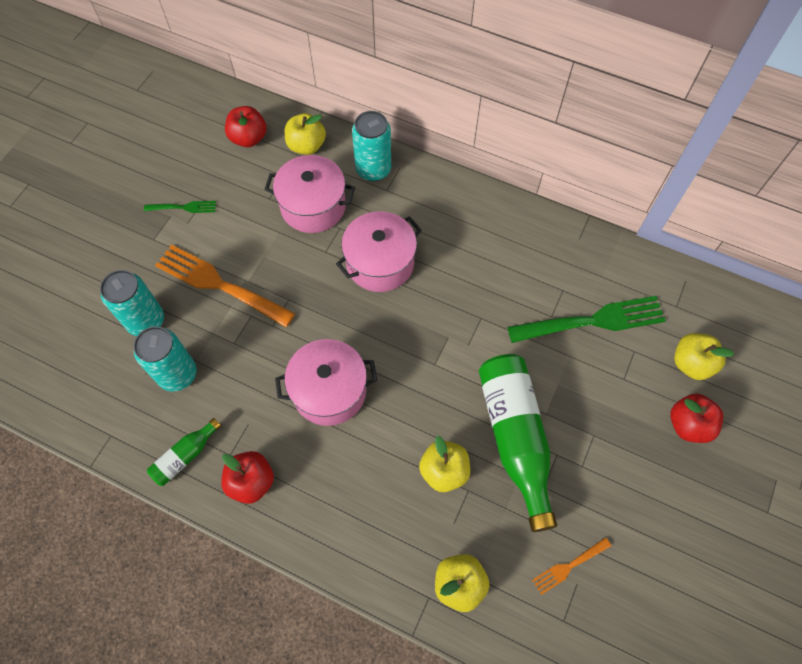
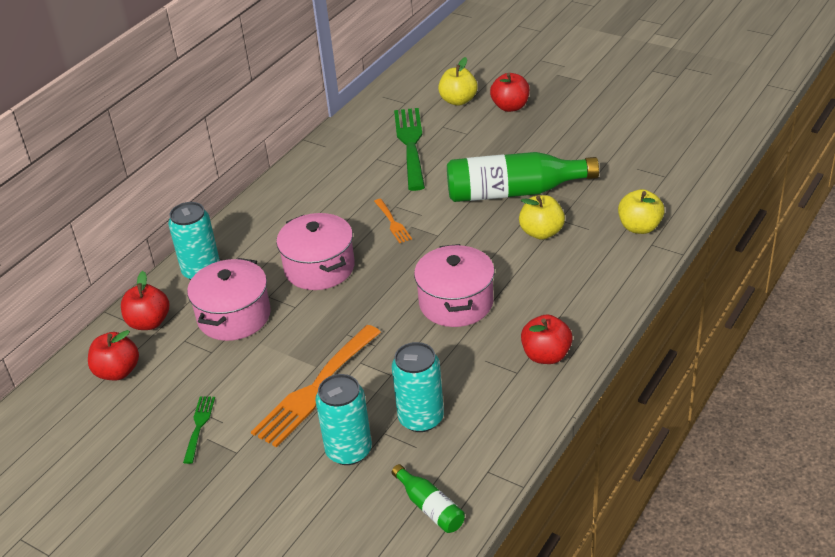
camera: 80 degrees left, 25 degrees down
(185, 456) = (516, 406): green bottle -> green bottle (430, 507)
(306, 146) = (149, 322): yellow apple -> red apple
(568, 566) = (623, 171): orange fork -> orange fork (392, 223)

